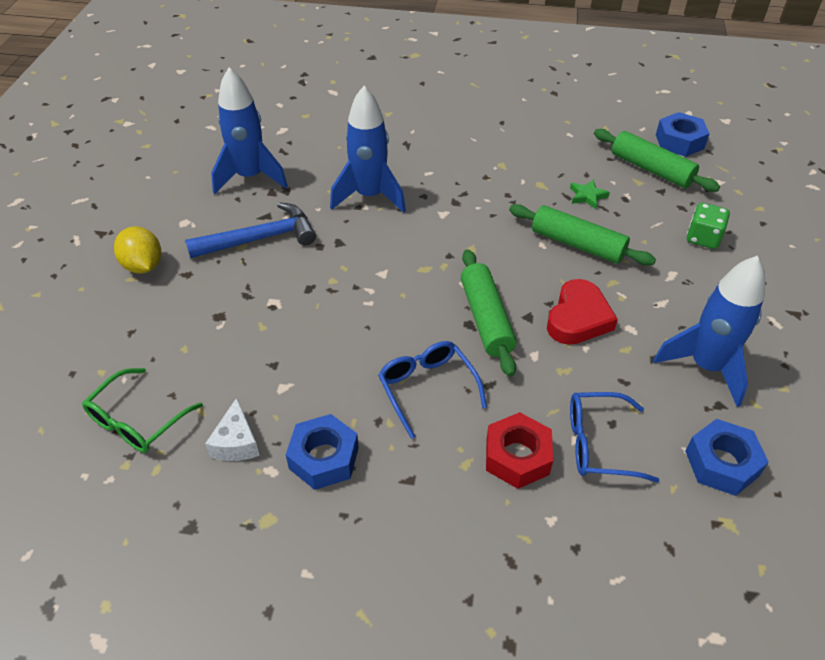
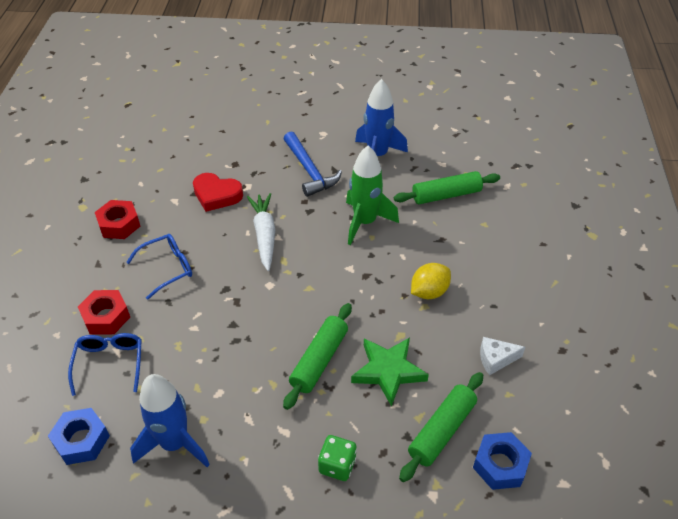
camera: 85 degrees right, 0 degrees up
(137, 421) = (155, 147): green glasses -> none
(143, 266) = (279, 124): yellow lemon -> yellow lemon (429, 292)
(236, 442) = (135, 187): white cheese -> white cheese (496, 359)
(324, 458) = (119, 224): blue nut -> red nut
(369, 196) = (365, 222): blue rocket -> green rocket
(376, 285) = (264, 235): none -> white carrot
(486, 319) = (230, 298): green rolling pin -> green rolling pin (446, 195)
(578, 318) = (231, 357): red heart -> red heart (217, 195)
(587, 196) = (388, 371): green star -> green star, size x2.01

